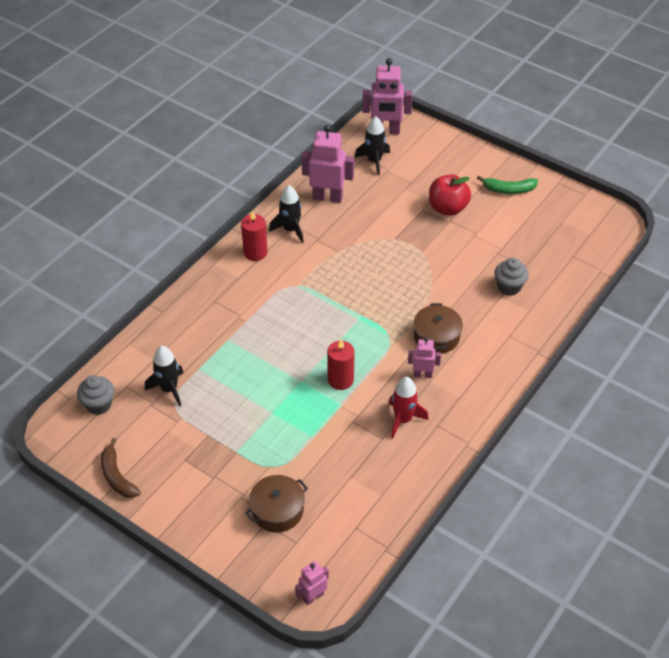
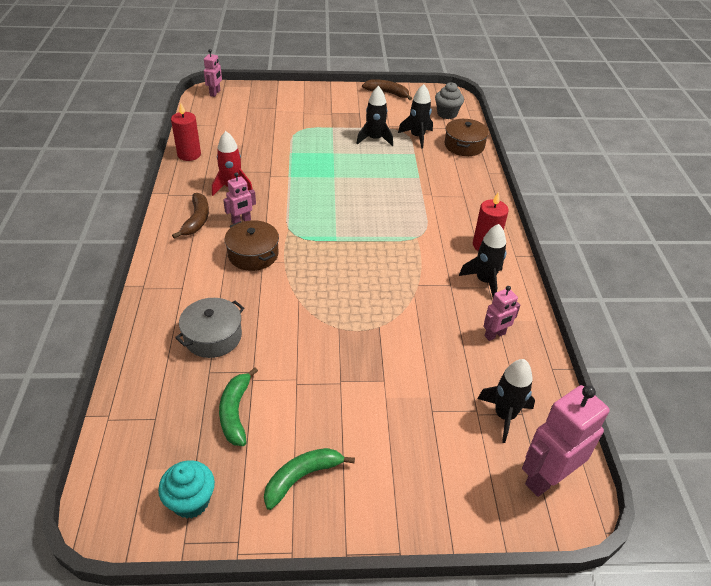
camera: 140 degrees right, 5 degrees down
(213, 409) = (374, 139): none -> black rocket
(277, 510) = (274, 114): brown pot -> brown pot (464, 145)
(327, 197) = (495, 335): pink robot -> pink robot, size x0.55
(340, 380) = (305, 190): red candle -> red candle (189, 154)
(447, 208) = (356, 398): red apple -> none
(459, 396) = (197, 220): none -> brown banana
(509, 287) = (213, 336): grey cupcake -> grey pot
(523, 236) = (235, 412): none -> green banana
(572, 208) = (191, 501): none -> turquoise cupcake

